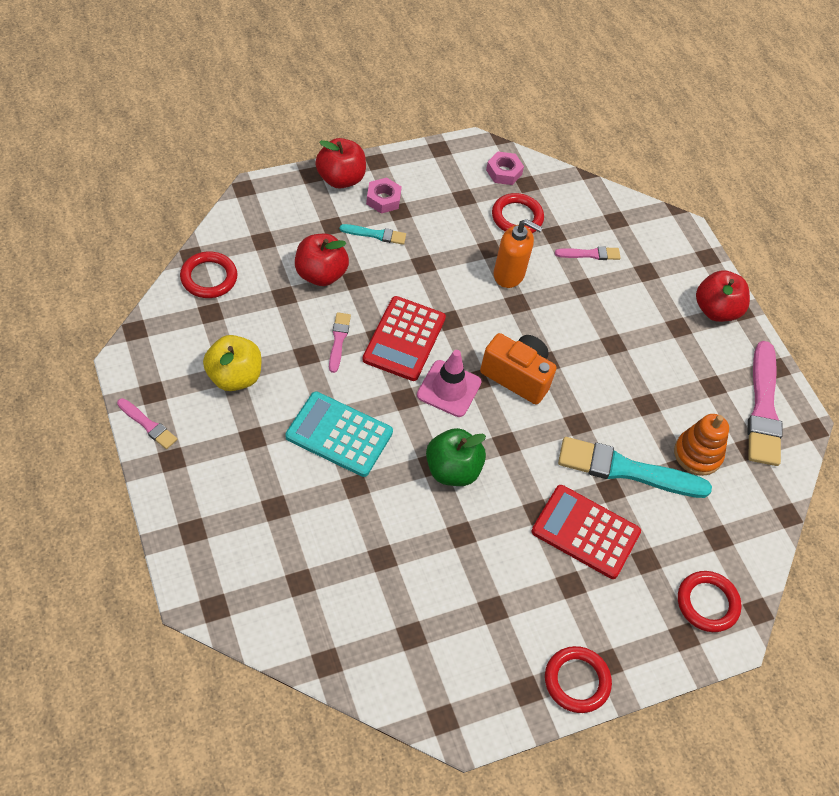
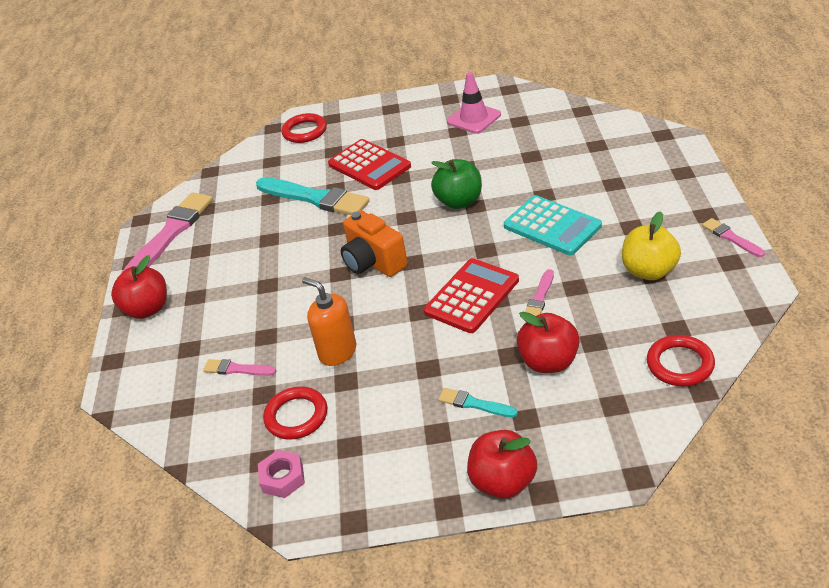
camera: 150 degrees left, 15 degrees down
(383, 199) = (453, 449): pink nut -> none
(449, 389) = (441, 255): pink traffic cone -> pink traffic cone (474, 118)
(576, 681) = (415, 102): red ring -> none
(697, 454) = (250, 206): orange stacking toy -> none

